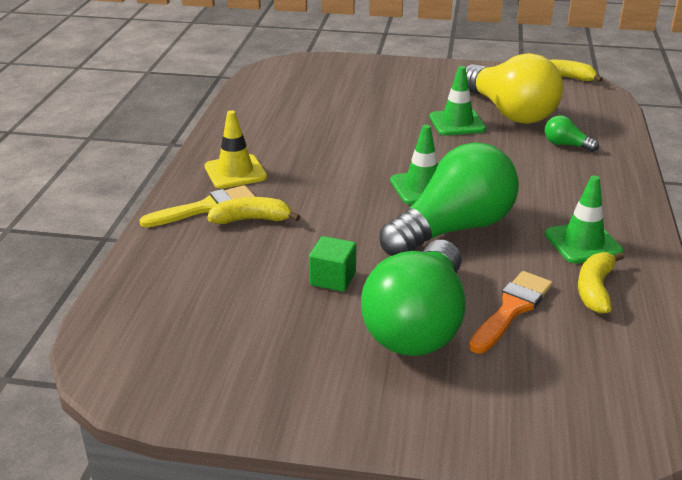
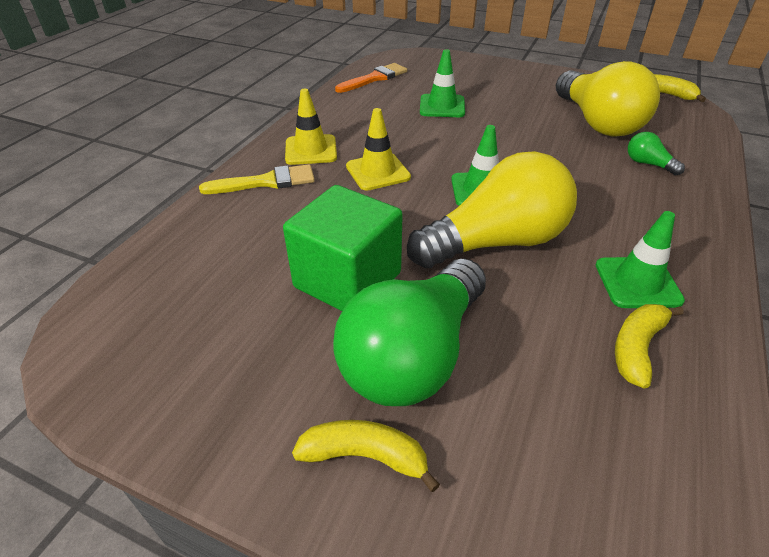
camera: 15 degrees right, 10 degrees up
(252, 219) = (301, 200): yellow banana -> yellow banana (365, 456)
(315, 184) = (378, 172): none -> yellow traffic cone
(333, 279) = (347, 280): green cube -> green cube, size x2.03
(453, 229) = (495, 242): green light bulb -> yellow light bulb
(457, 123) = (540, 127): green traffic cone -> green traffic cone (442, 106)
(512, 309) = (528, 356): orange brush -> orange brush (374, 78)

